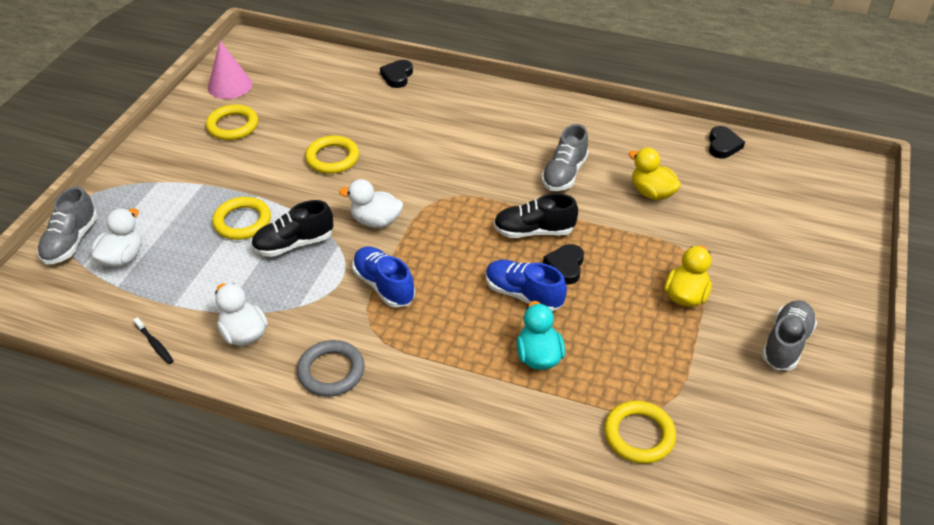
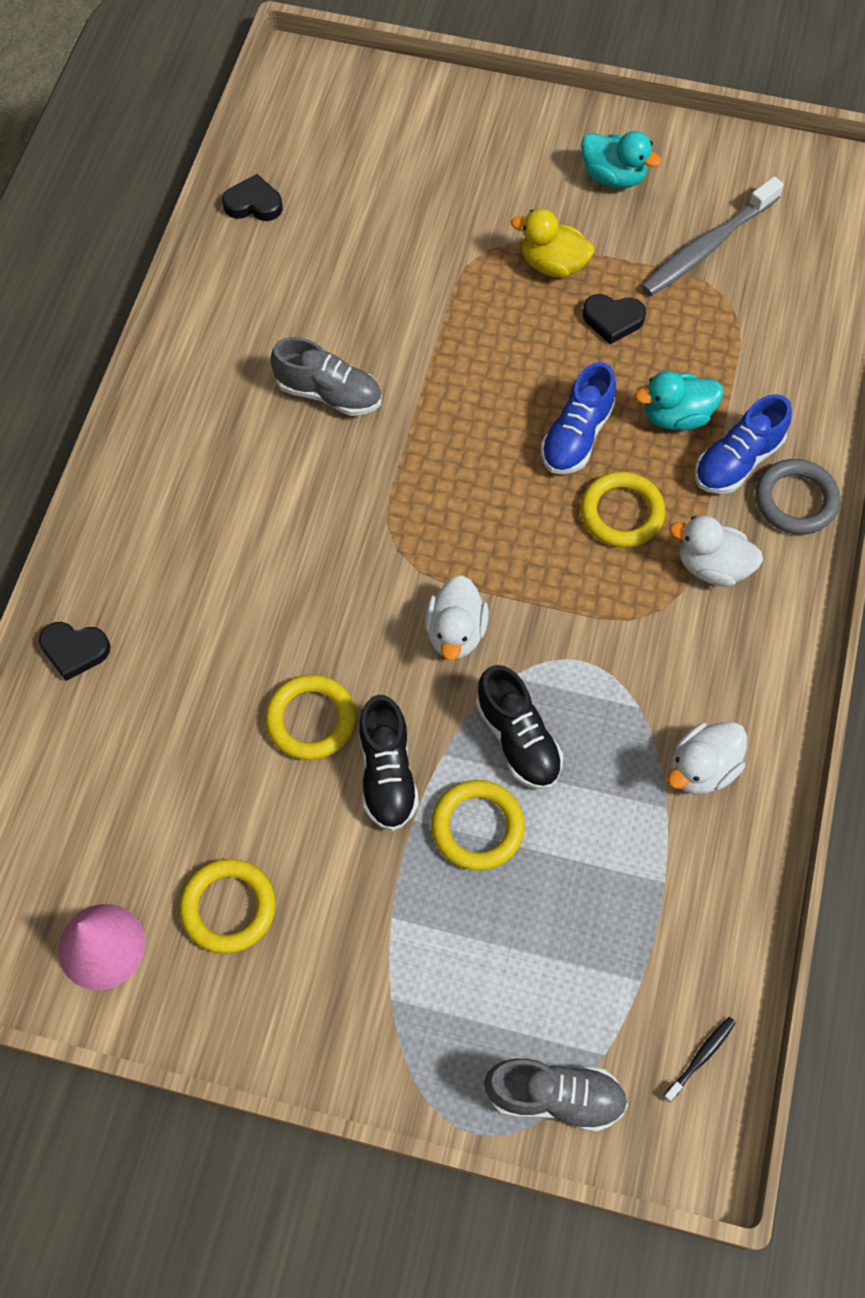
camera: 95 degrees left, 20 degrees up
(122, 257) = (579, 994): white duck -> white duck (712, 566)
(155, 344) = (741, 885): black toothbrush -> black toothbrush (701, 1057)
(331, 371) = (743, 645): grey ring -> grey ring (795, 500)
(384, 286) = (585, 603): blue shoe -> blue shoe (737, 461)
(534, 231) = (455, 428): black shoe -> black shoe (387, 773)
(565, 266) = (519, 390): black heart -> black heart (613, 320)
(639, 435) = (768, 319): yellow ring -> yellow ring (621, 513)
(651, 193) = (363, 290): yellow duck -> none
(716, 400) = (707, 247): none -> grey toothbrush
(786, 344) = (613, 177): grey shoe -> turquoise duck

